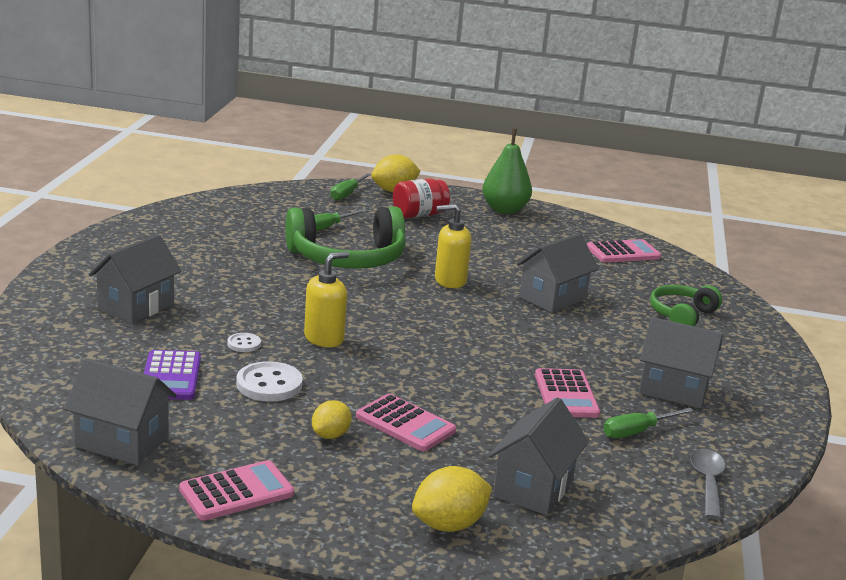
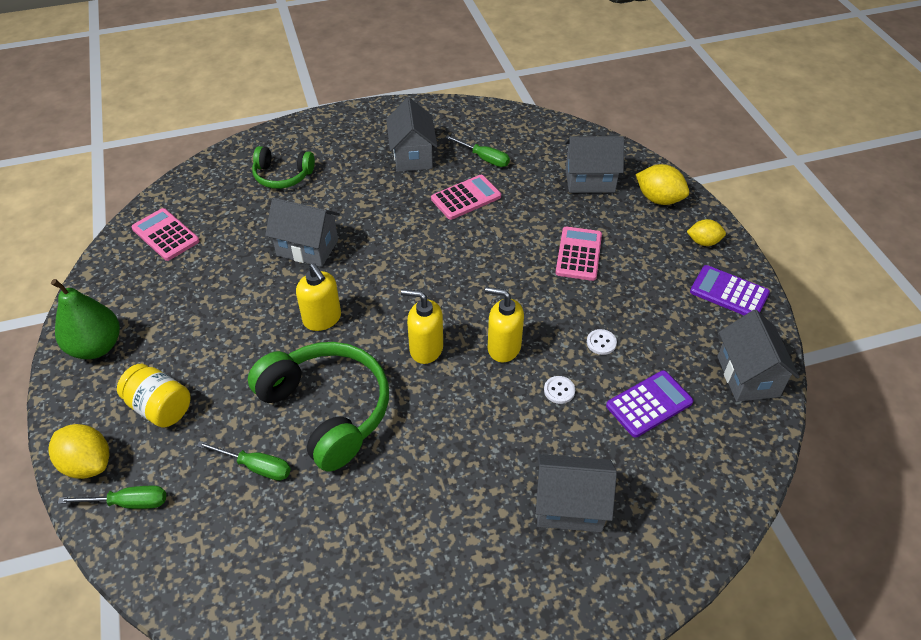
camera: 115 degrees left, 25 degrees up
(236, 492) = (729, 293): pink calculator -> purple calculator
(269, 384) = (601, 343): white button -> white button, size x0.54
(330, 435) = (628, 281): yellow lemon -> yellow lemon (703, 242)
(365, 308) = (426, 349): none -> yellow soap dispenser
(419, 215) = (160, 407): red jar -> yellow jar
(707, 482) = (514, 123): grey spoon -> none

